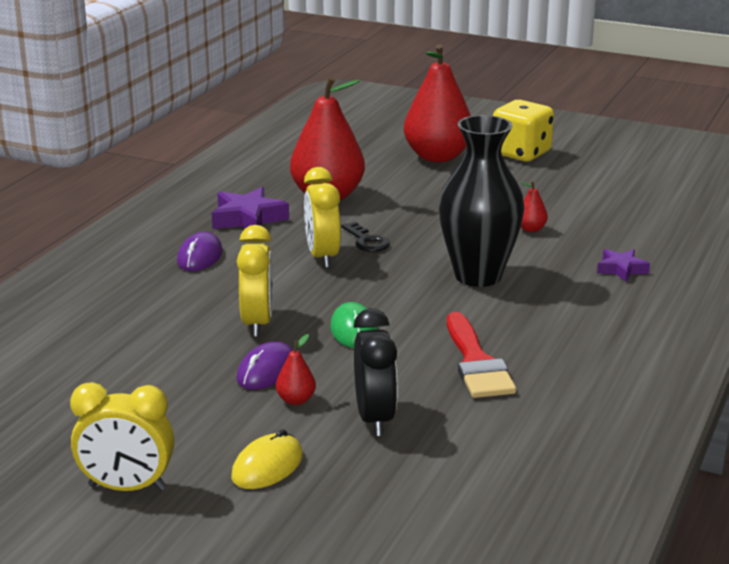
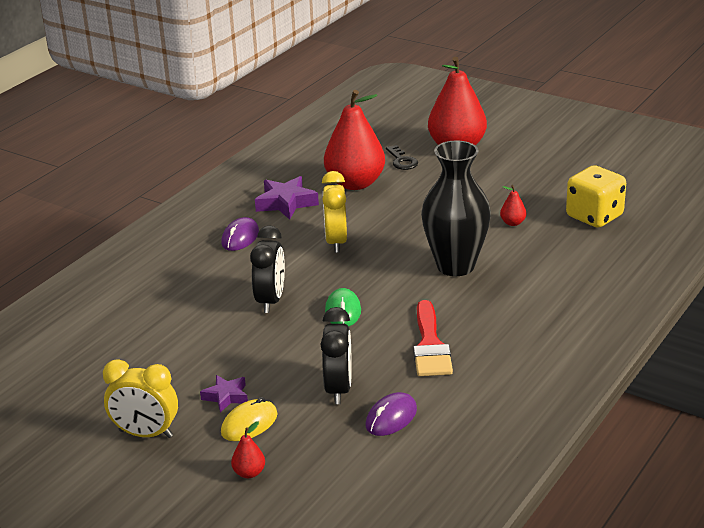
camera: 10 degrees right, 5 degrees up
(257, 323) = (270, 301): yellow clock -> black clock
(267, 371) = (268, 343): purple mouse -> purple mouse (391, 418)
(296, 400) = (283, 370): red pear -> red pear (249, 473)
(367, 241) = (375, 229): black key -> black key (402, 161)
(521, 153) = (528, 146): yellow dice -> yellow dice (594, 216)
(621, 269) = (575, 265): purple star -> purple star (226, 396)

